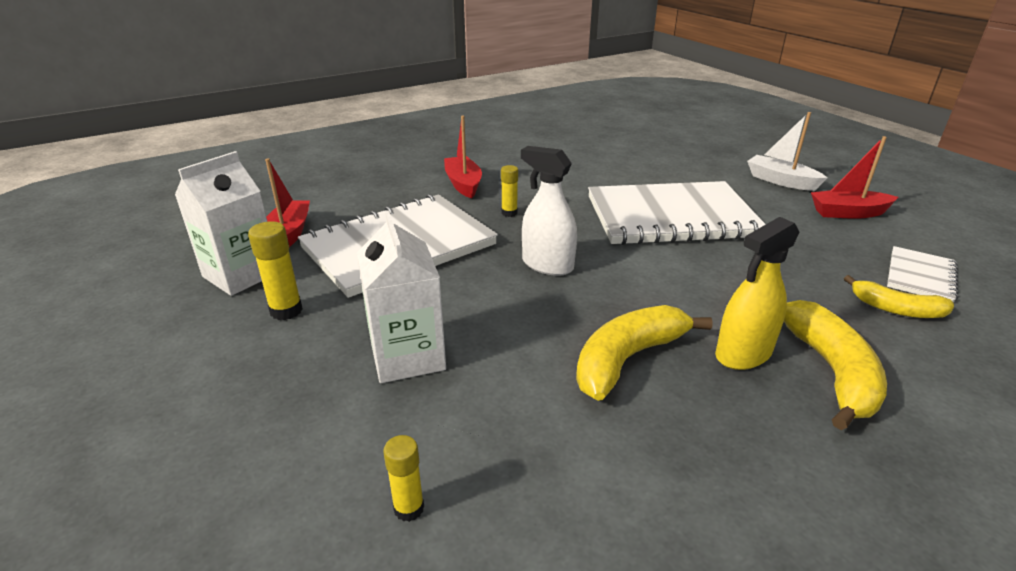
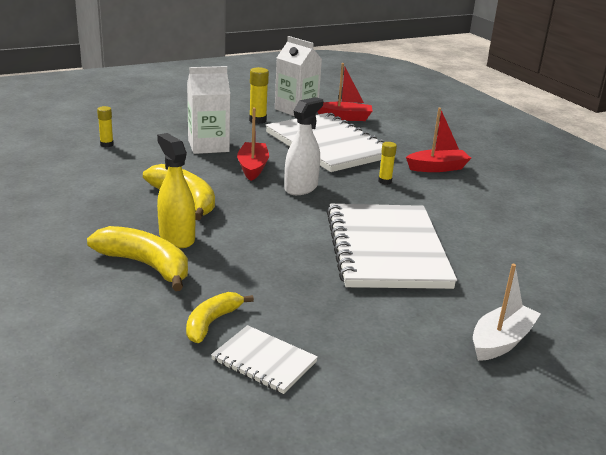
camera: 90 degrees right, 5 degrees down
(832, 372) = (146, 265): yellow banana -> yellow banana turned 150 degrees counterclockwise
(848, 213) = (413, 365): red boat -> red boat (252, 167)

